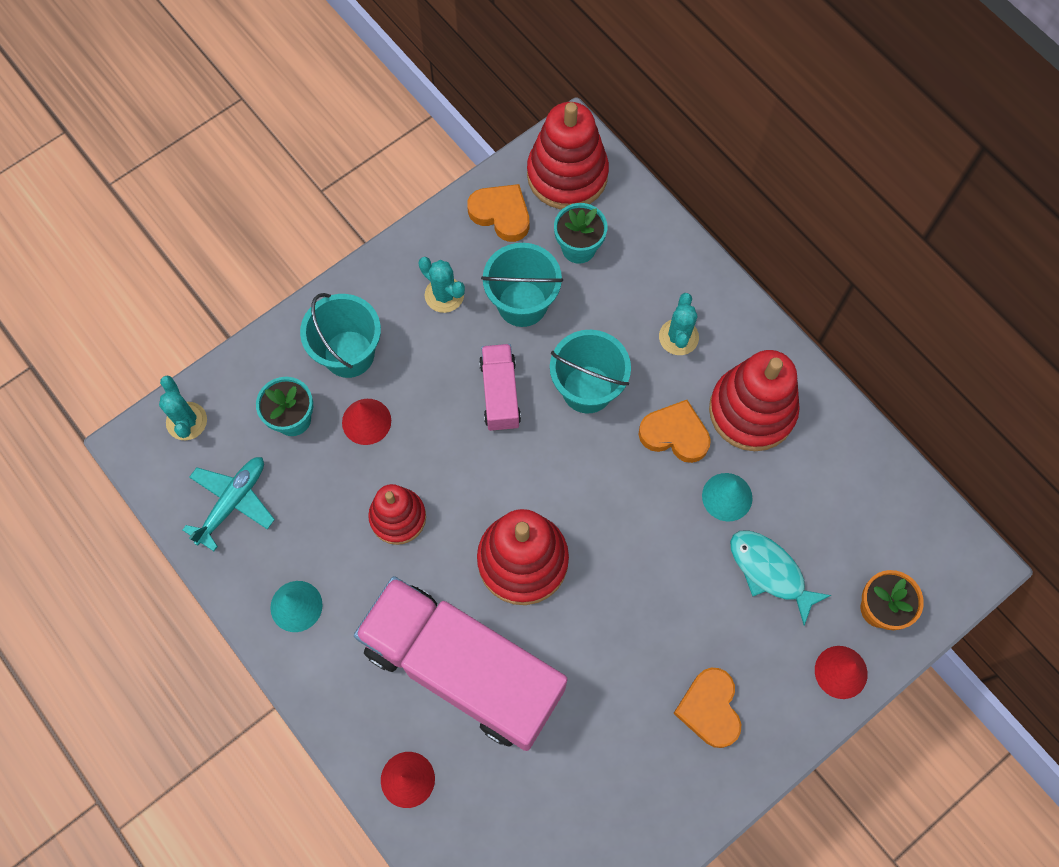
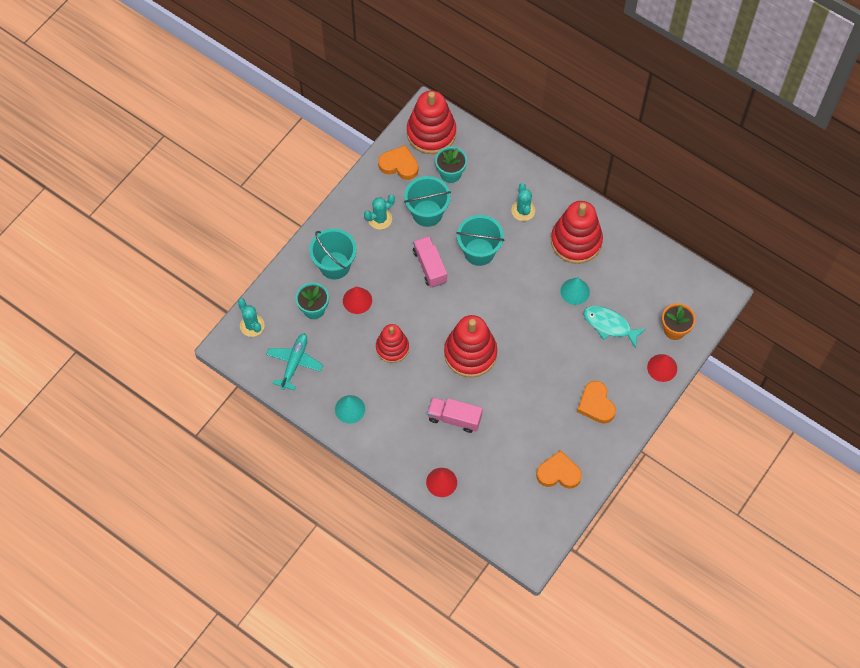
camera: 15 degrees left, 5 degrees down
(444, 295) = (380, 219): turquoise cactus -> turquoise cactus turned 60 degrees counterclockwise
(463, 669) = (454, 418): pink truck -> pink truck, size x0.45
(675, 434) = (536, 264): orange heart -> orange heart (558, 473)

